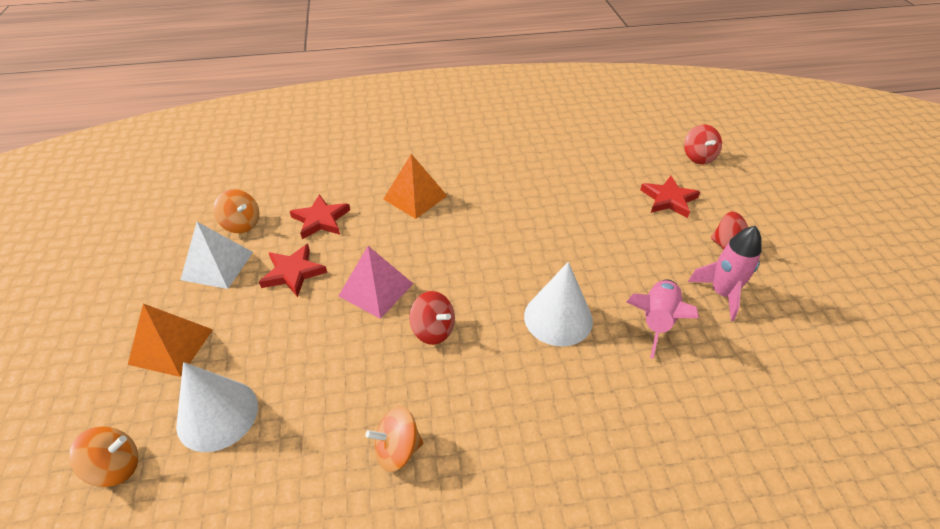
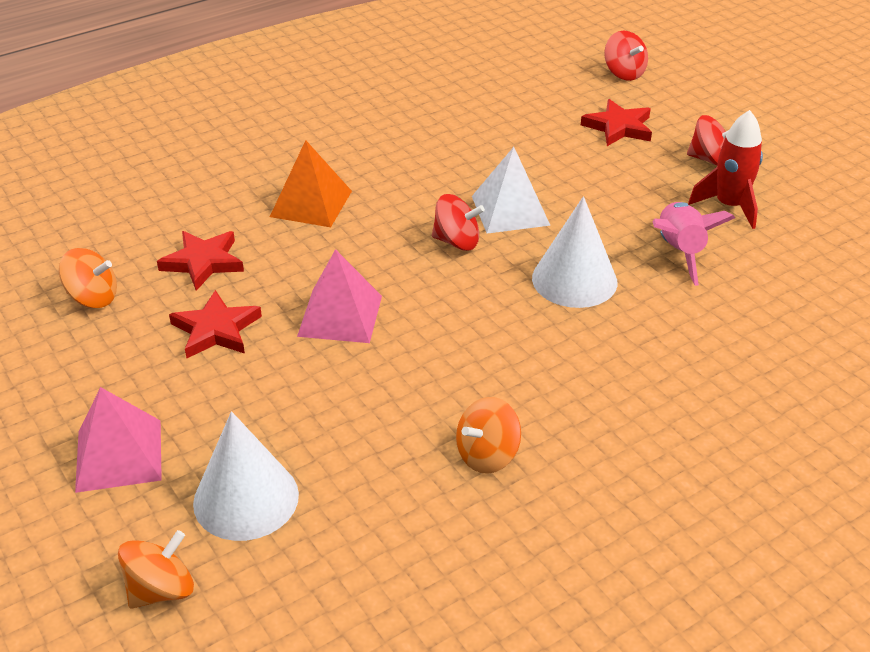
camera: 25 degrees left, 5 degrees down
(171, 346) = (118, 455): orange pyramid -> pink pyramid
(217, 265) = (101, 353): white pyramid -> white pyramid (510, 210)
(433, 330) = (442, 334): red spinning top -> red spinning top (457, 241)
(722, 293) = (729, 206): pink rocket -> red rocket

